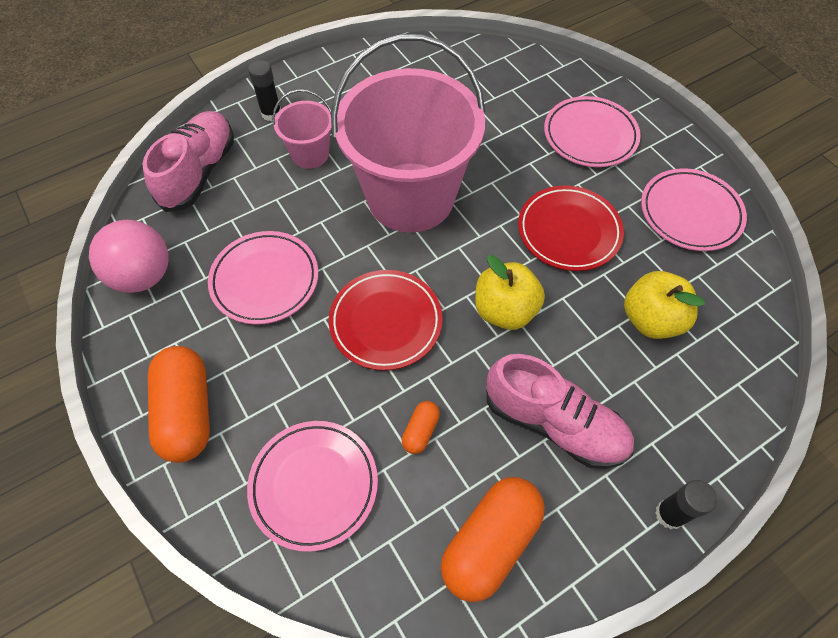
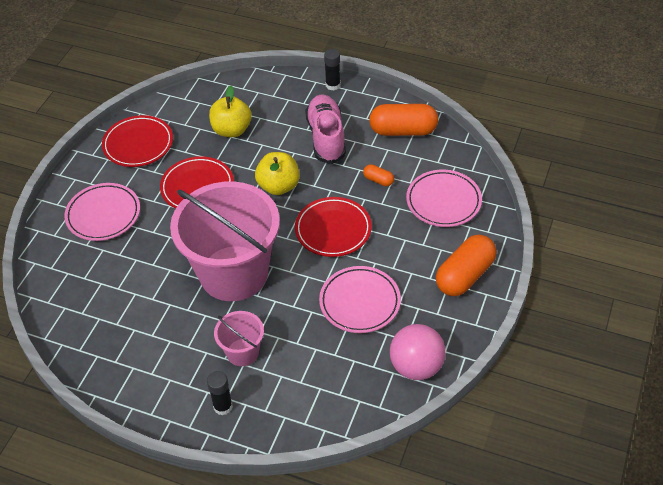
camera: 125 degrees left, 10 degrees down
(199, 172) = (315, 406): pink shoe -> none
(420, 431) = (378, 180): orange capsule -> orange capsule turned 45 degrees clockwise
(690, 213) = (138, 144): pink plate -> red plate

